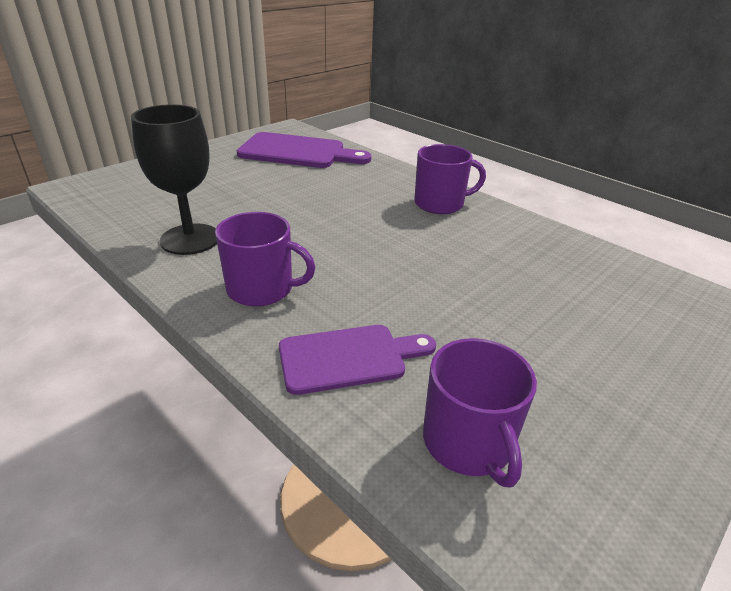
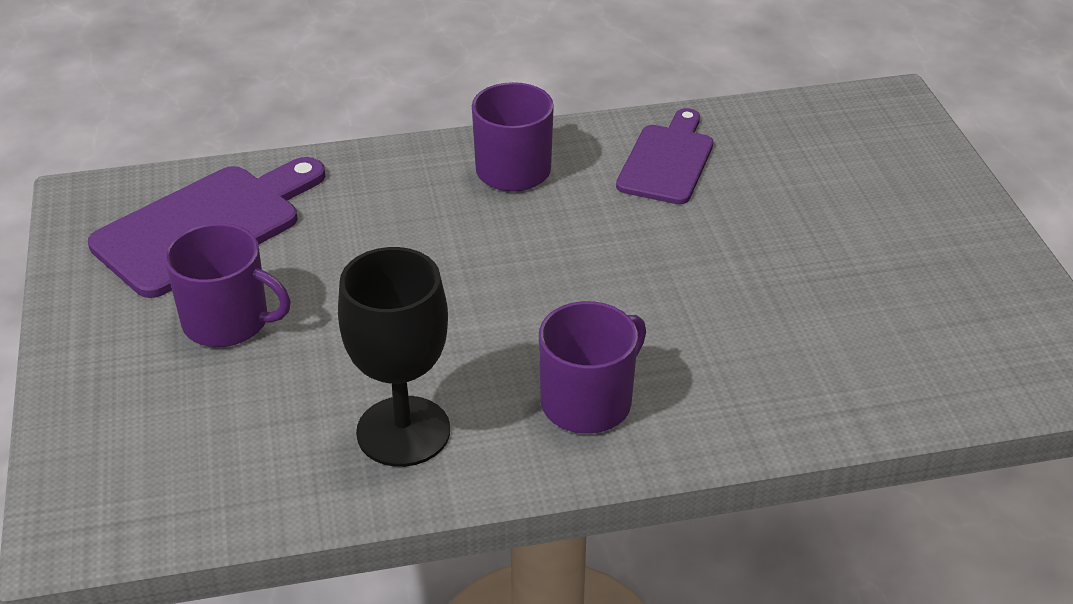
camera: 55 degrees left, 5 degrees up
(349, 358) = (766, 381): purple cutting board -> purple cutting board (667, 161)
(468, 442) = (923, 356): purple mug -> purple mug (228, 321)

